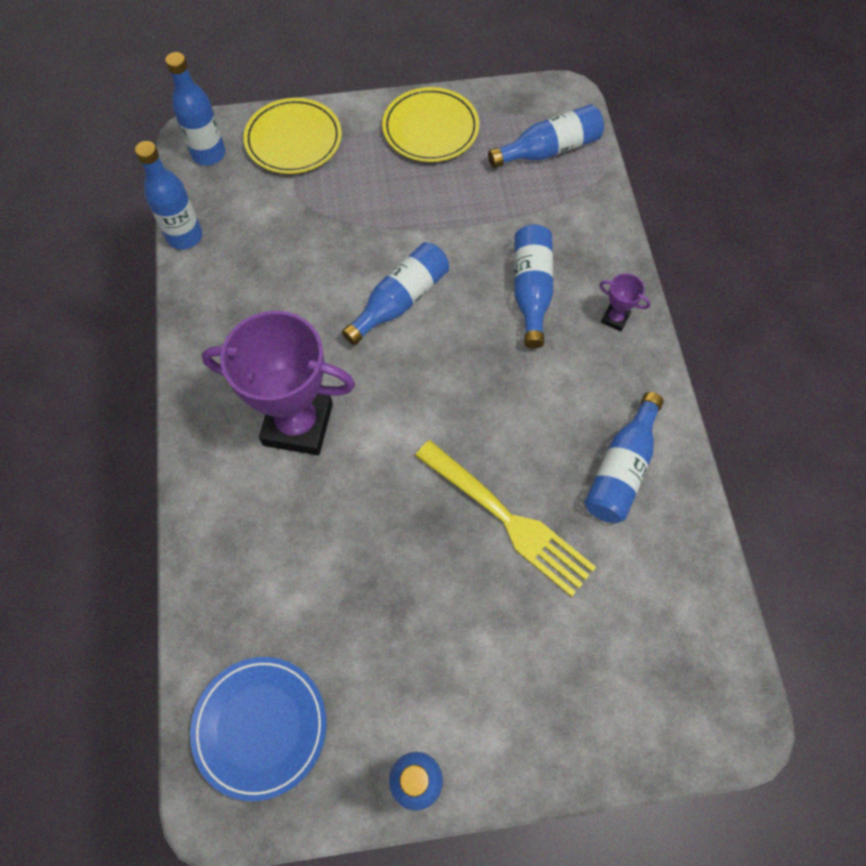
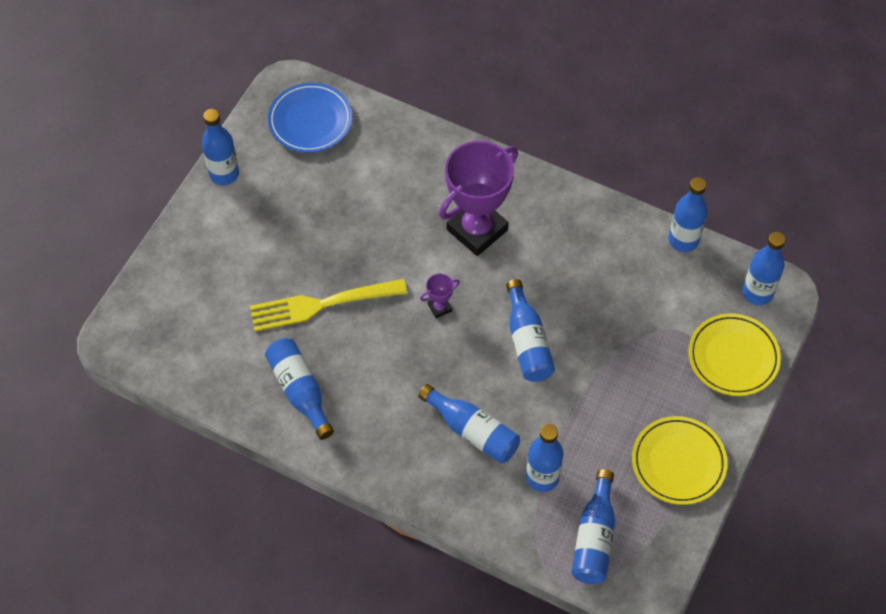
camera: 125 degrees right, 5 degrees down
(528, 213) = (542, 477): none -> blue bottle
(615, 318) = (407, 470): purple trophy -> purple trophy (440, 307)

